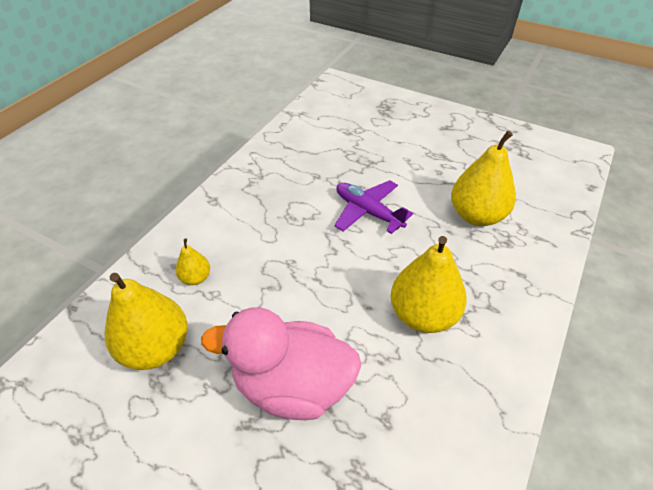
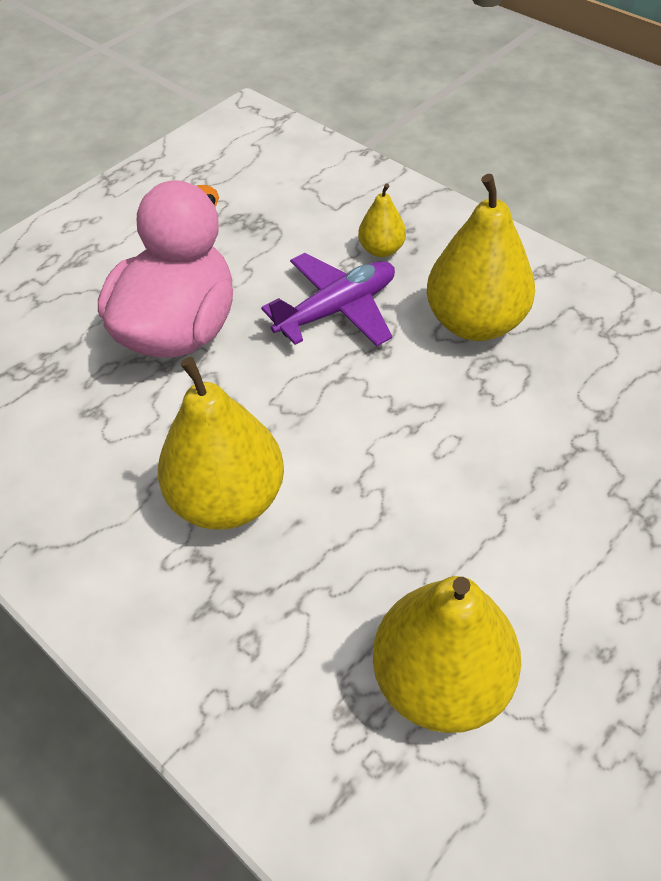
camera: 105 degrees right, 5 degrees up
(156, 348) = (281, 217): yellow pear -> yellow pear (475, 322)
(368, 212) = (484, 477): purple plane -> purple plane (337, 310)

